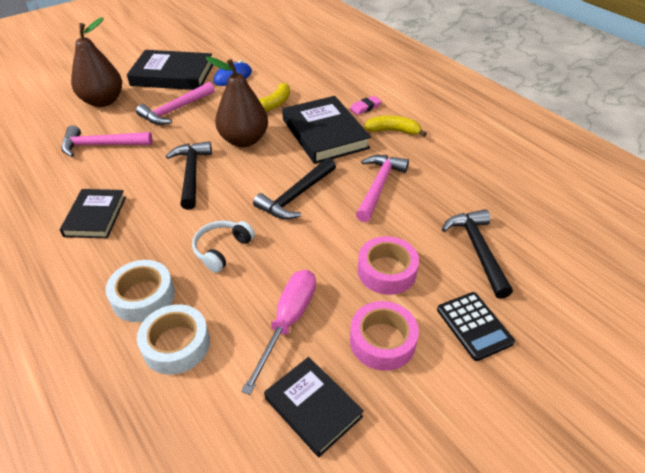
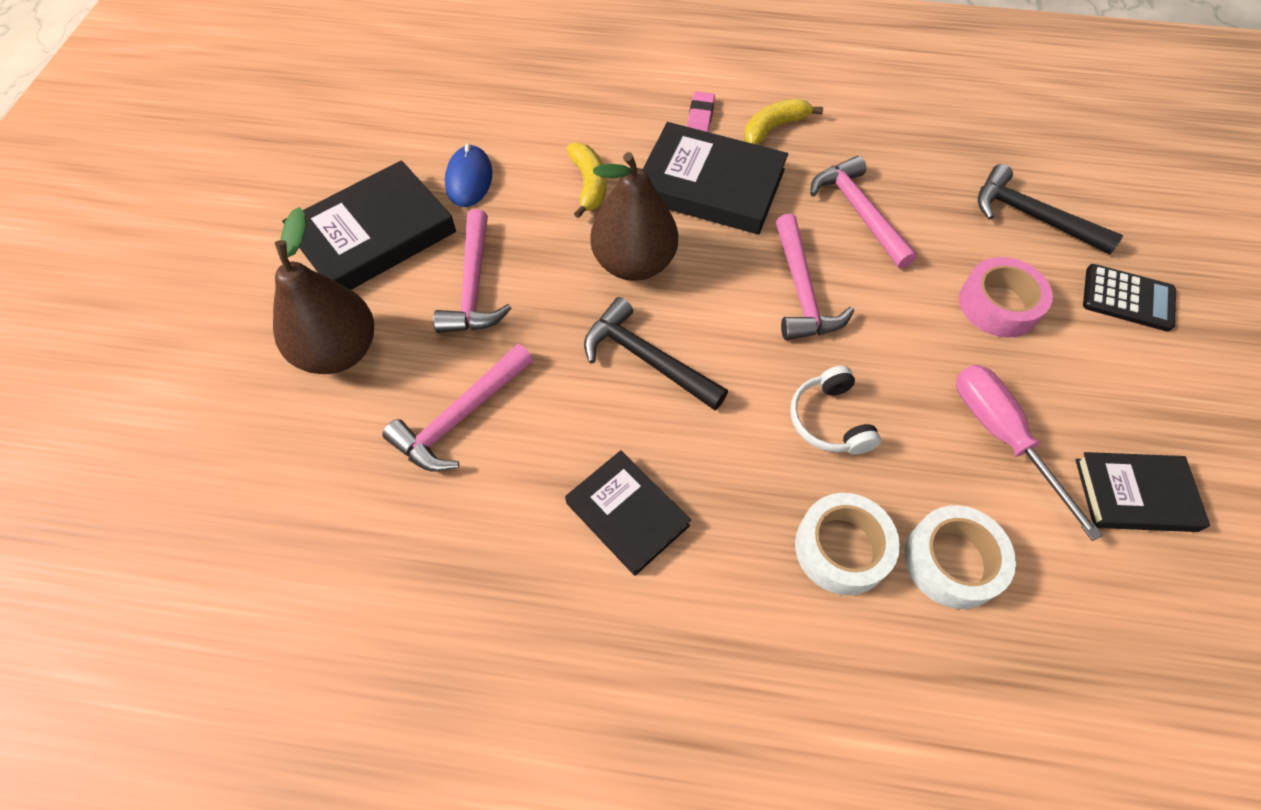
camera: 45 degrees left, 15 degrees up
(296, 196) = (801, 291): black hammer -> pink hammer
(382, 341) = (1092, 379): pink tape -> none

